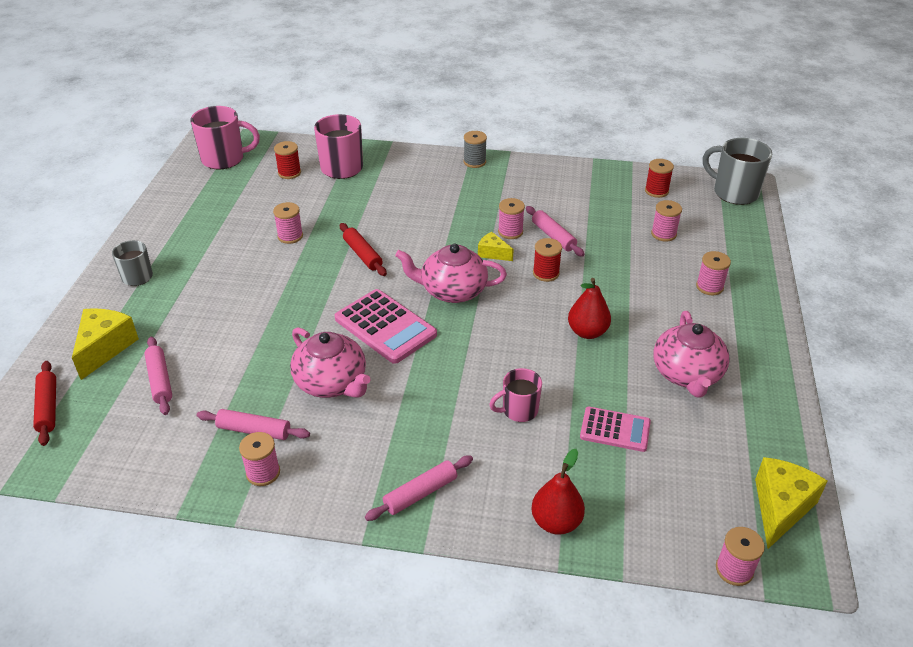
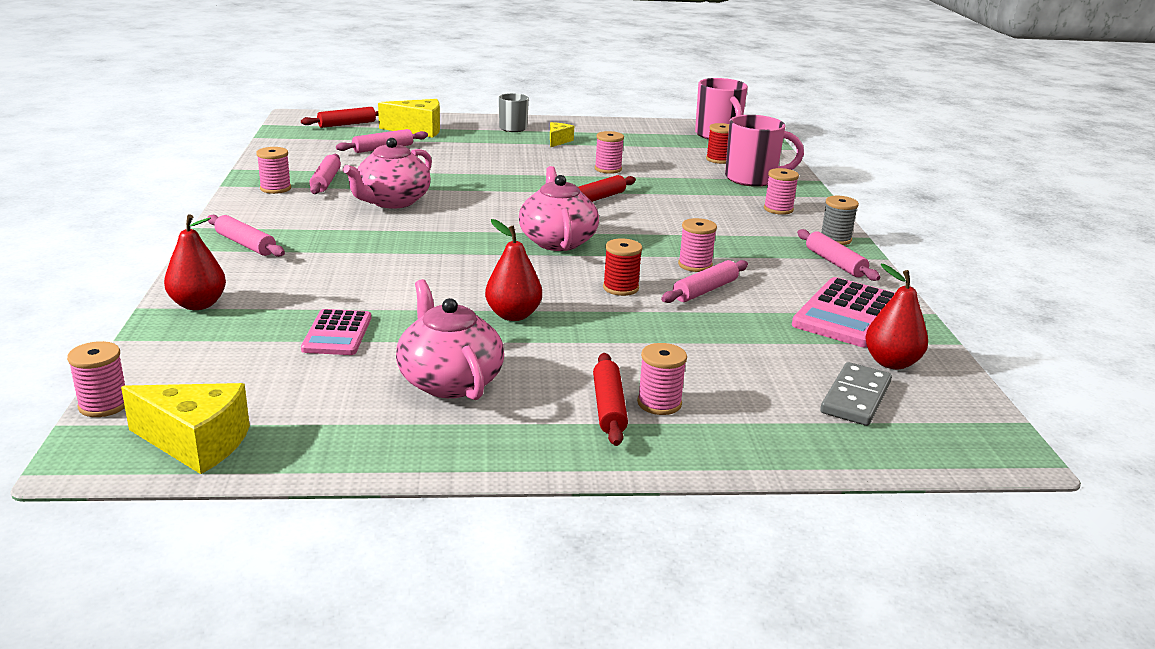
camera: 75 degrees right, 15 degrees down
(385, 327) = (481, 216): pink calculator -> pink calculator (847, 314)
(493, 253) = (642, 257): yellow cheese -> yellow cheese (558, 141)
(515, 173) = (835, 263): none -> pink rolling pin
(519, 410) = (364, 281): pink mug -> none
(656, 191) = (891, 363): red spool -> red pear
(663, 234) = (773, 367): pink spool -> pink spool (778, 209)
(687, 374) = (449, 381): pink teapot -> pink teapot turned 75 degrees clockwise
(697, 214) = (855, 398): none -> grey domino
(716, 307) = (609, 407): none -> red rolling pin
(734, 192) = (961, 435): grey mug -> none

